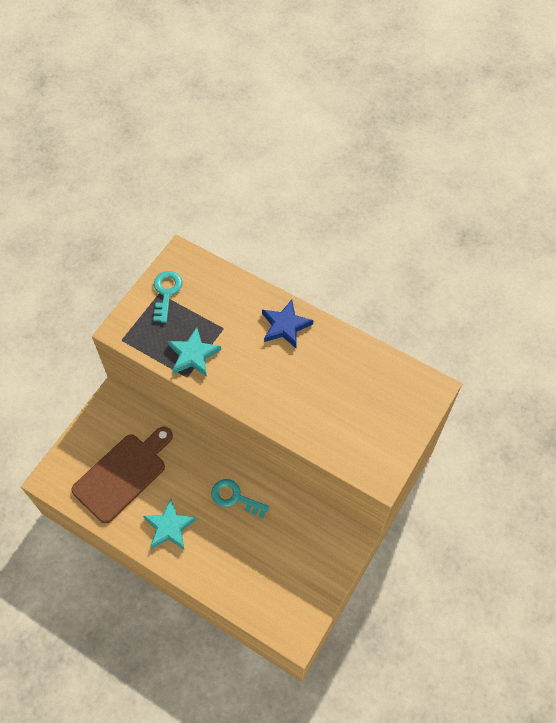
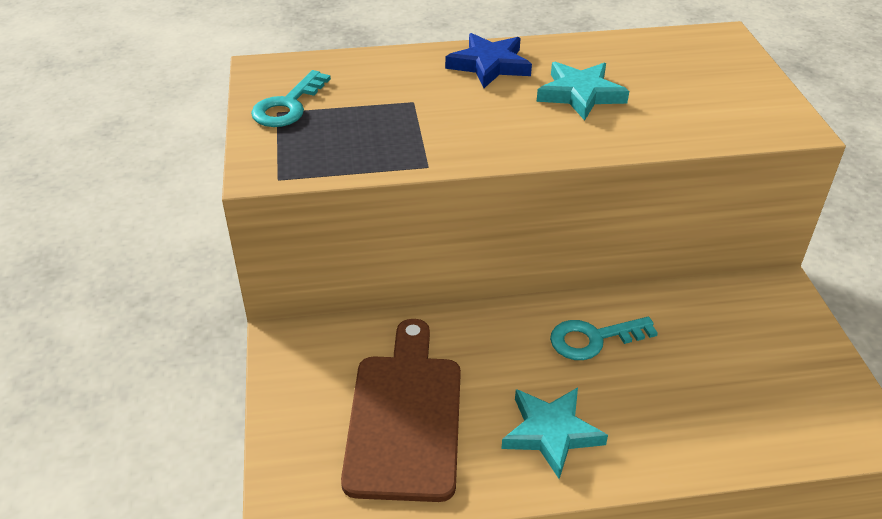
camera: 40 degrees left, 20 degrees down
(166, 292) = (287, 106): turquoise key -> turquoise key turned 120 degrees counterclockwise
(193, 355) = (407, 142): turquoise star -> turquoise star (580, 94)

